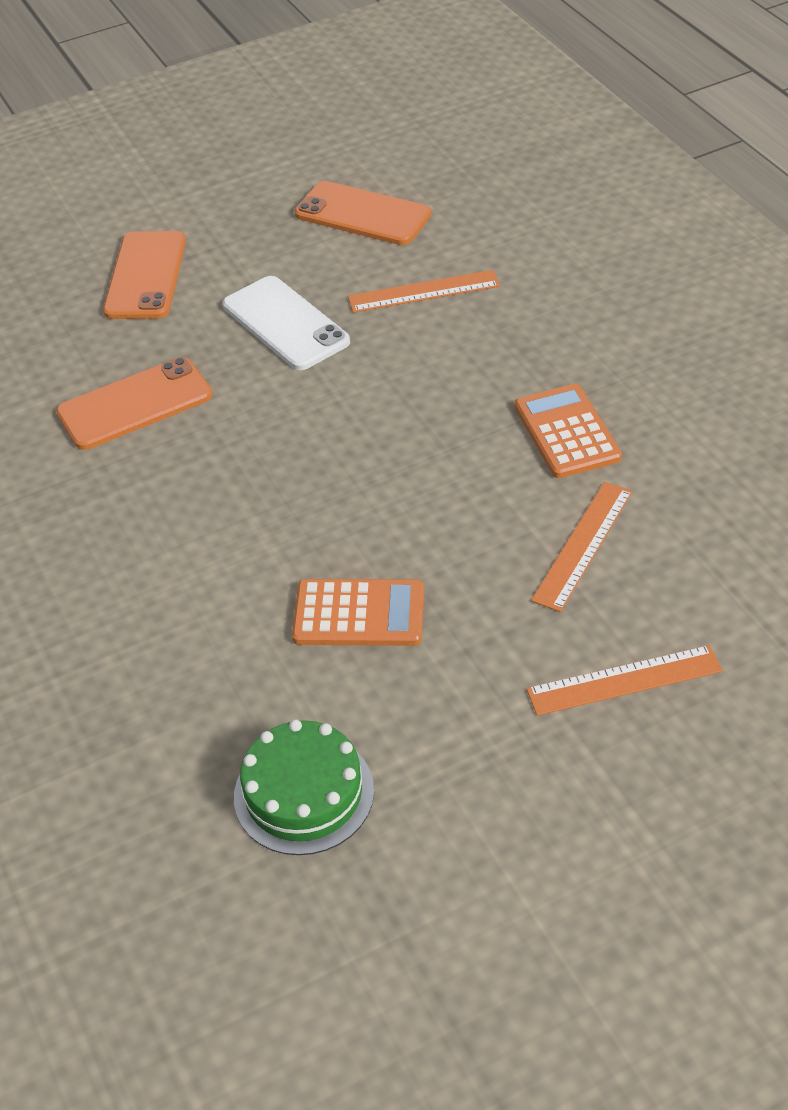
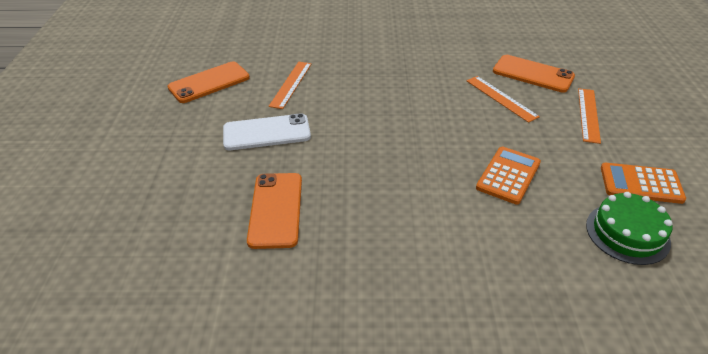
camera: 65 degrees left, 5 degrees down
(145, 276) = (162, 171): orange phone -> orange phone (533, 74)
(566, 432) = (426, 79): orange calculator -> orange calculator (641, 184)

